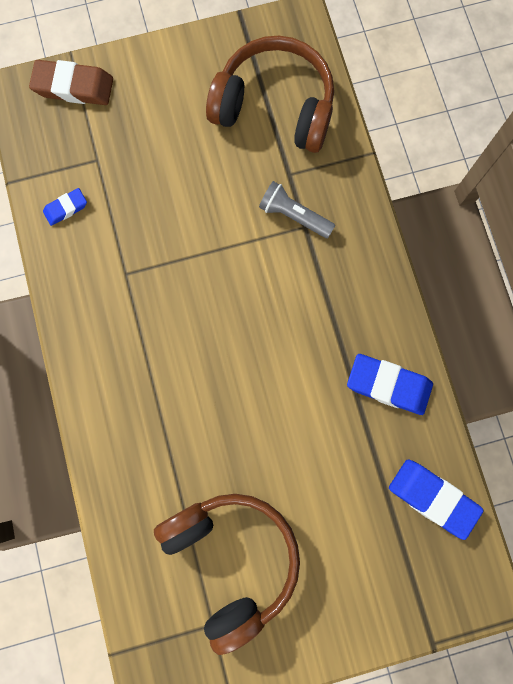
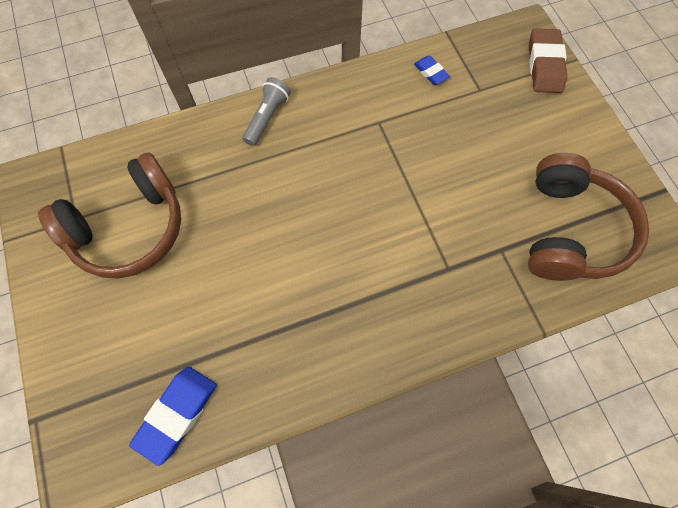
camera: 85 degrees right, 10 degrees down
(294, 215) = (458, 257): grey flashlight -> grey flashlight (267, 117)
(388, 385) = (292, 362): blue eraser -> none

